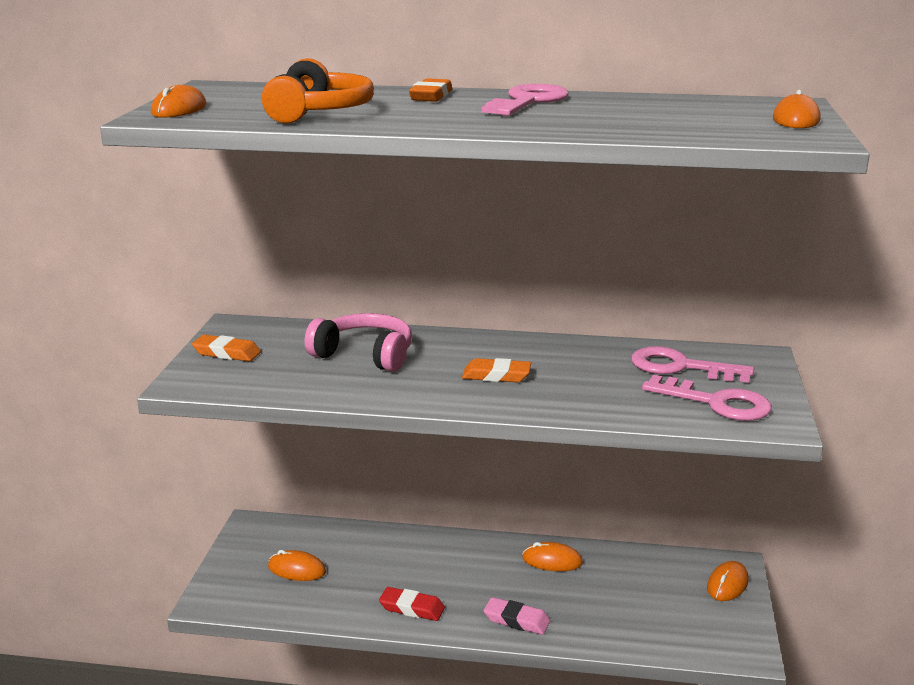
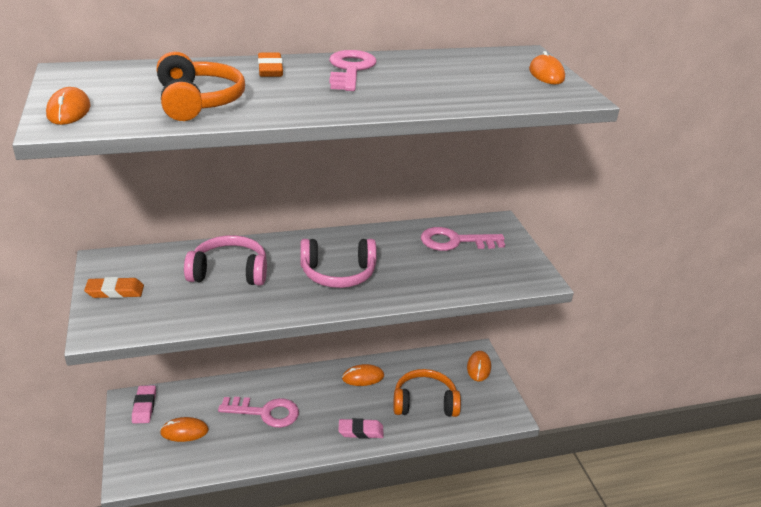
camera: 25 degrees left, 10 degrees up
(265, 534) = (144, 407): none -> pink eraser
(412, 608) = (285, 441): red eraser -> none
(496, 376) = (338, 273): orange eraser -> pink headphones
(624, 608) = (425, 403): none -> orange headphones
(716, 403) = (494, 269): pink key -> pink key (265, 412)

